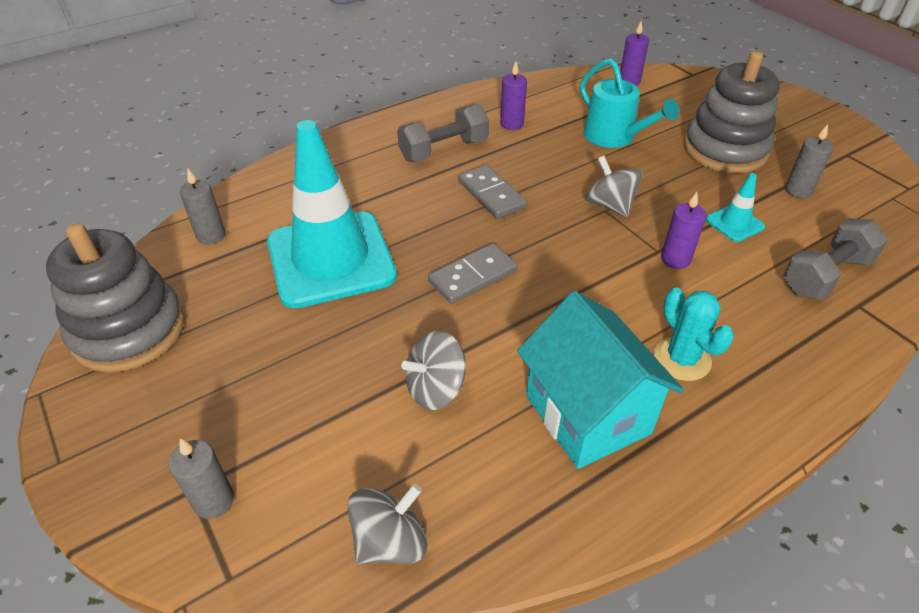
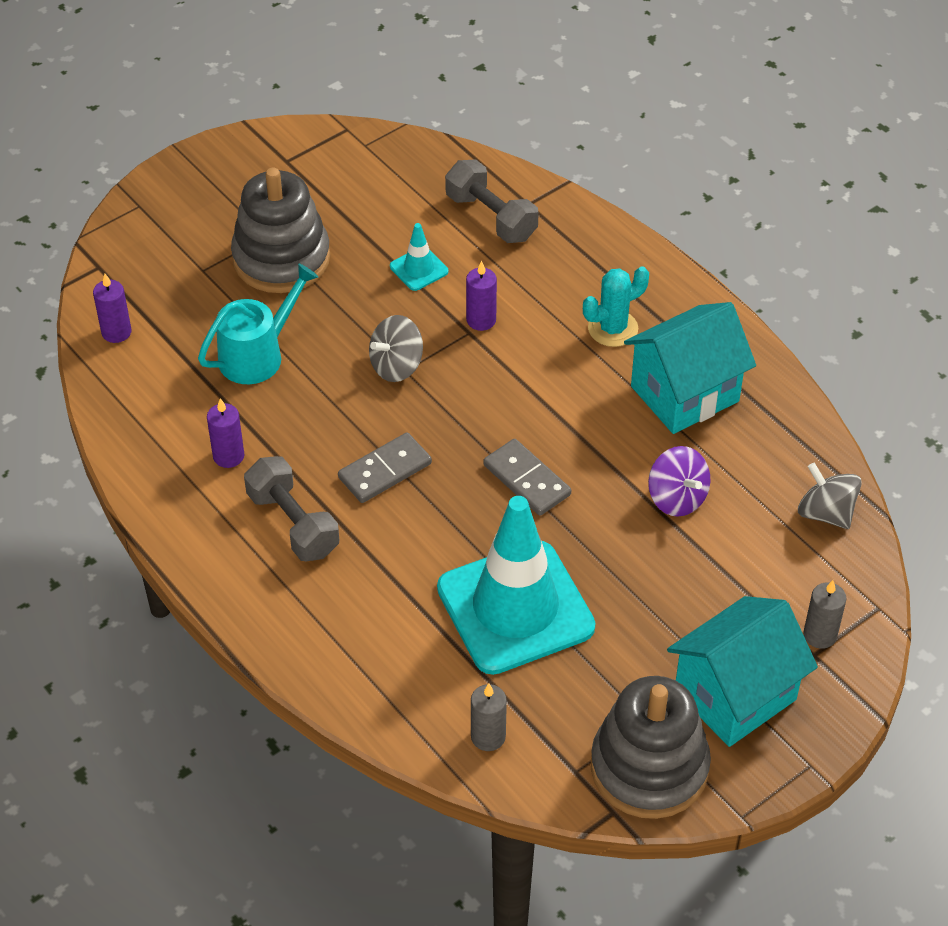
camera: 95 degrees left, 5 degrees up
(172, 406) = (735, 695): none -> turquoise house
(435, 388) = (677, 498): grey spinning top -> purple spinning top
(798, 190) = (357, 212): grey candle -> none

